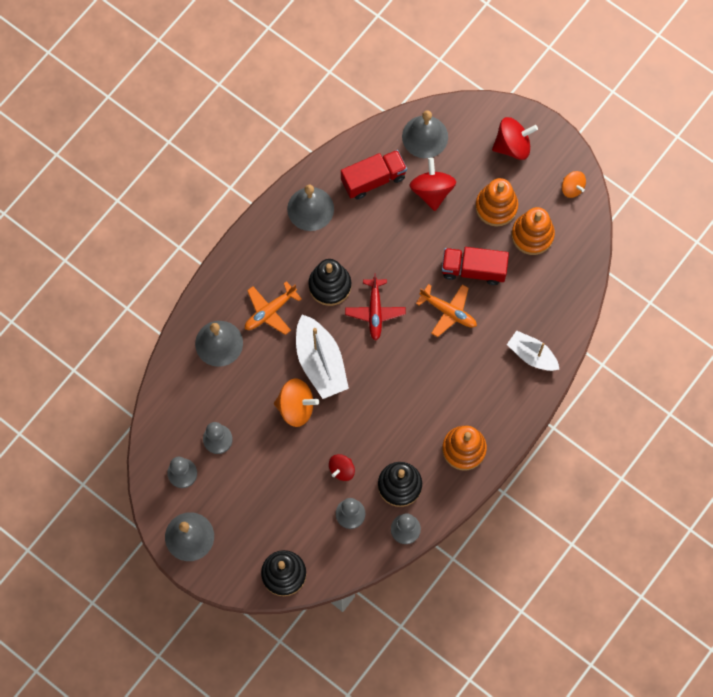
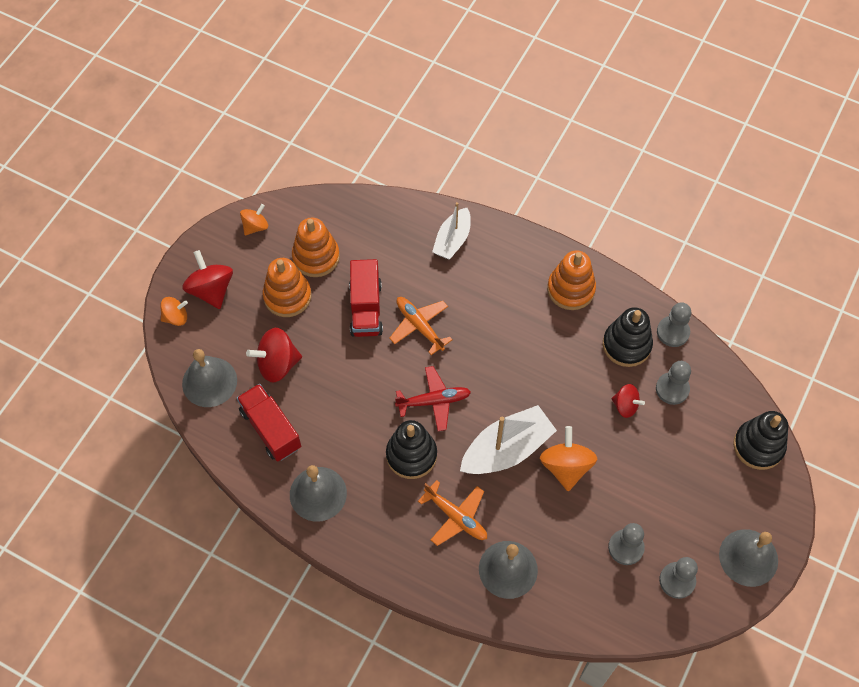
camera: 100 degrees left, 10 degrees down
(448, 311) = (419, 326): orange plane -> orange plane turned 60 degrees counterclockwise
(490, 115) = (176, 317): none -> orange spinning top

